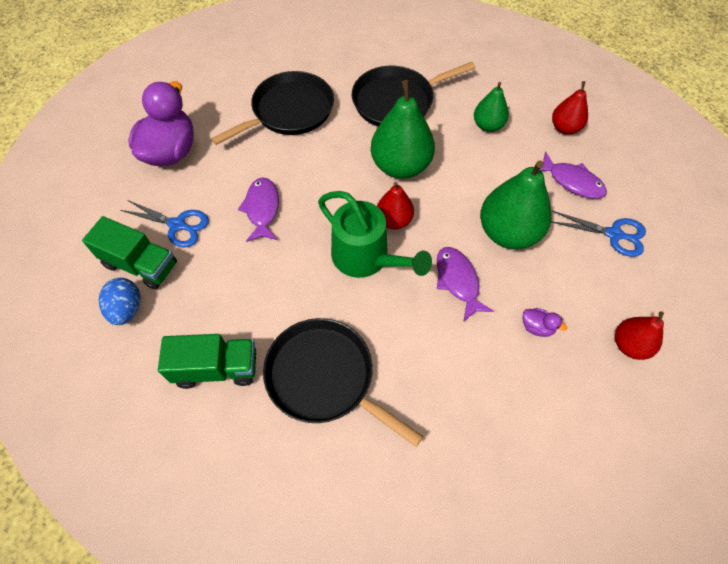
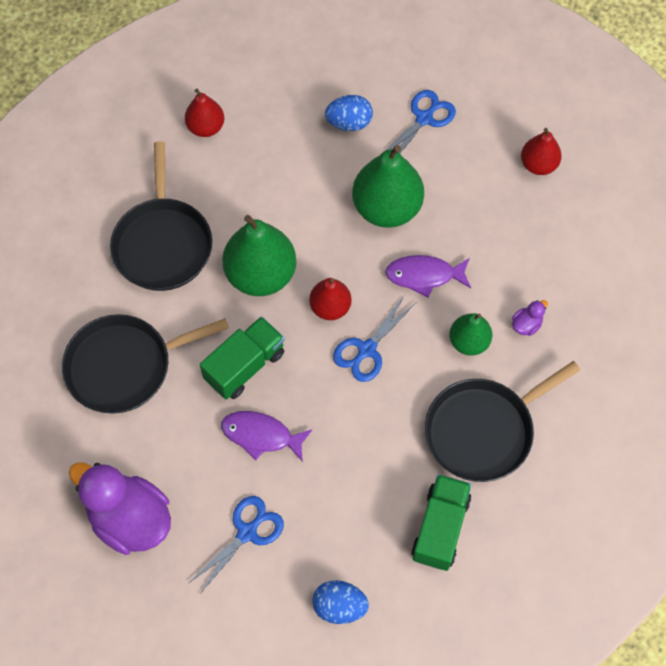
camera: 70 degrees left, 5 degrees up
(141, 264) = (286, 582): green truck -> green truck (244, 366)
(289, 111) = (124, 366): black pan -> black pan turned 90 degrees counterclockwise
(366, 258) = (367, 349): green watering can -> blue scissors
(487, 126) = (242, 166): green pear -> green pear (469, 342)
(537, 327) = (496, 229): purple duck -> purple duck (526, 324)
(565, 128) = (278, 95): red pear -> red pear (206, 127)
(572, 181) = (349, 123): purple fish -> blue egg

